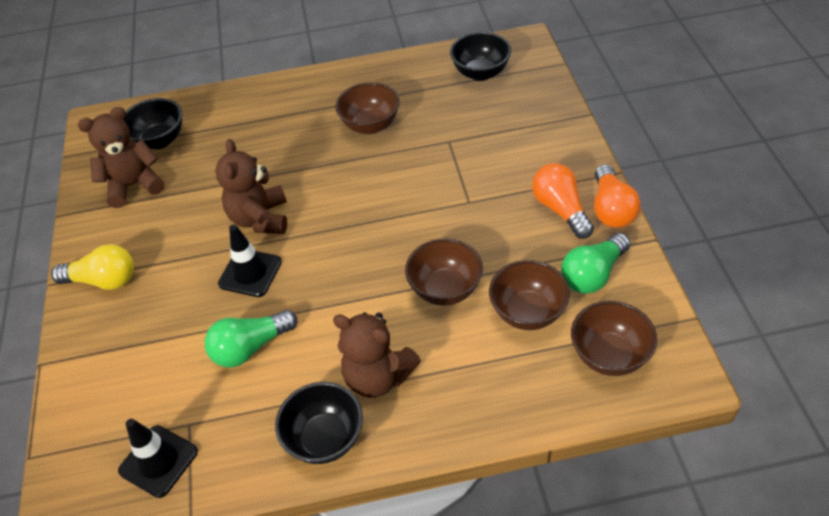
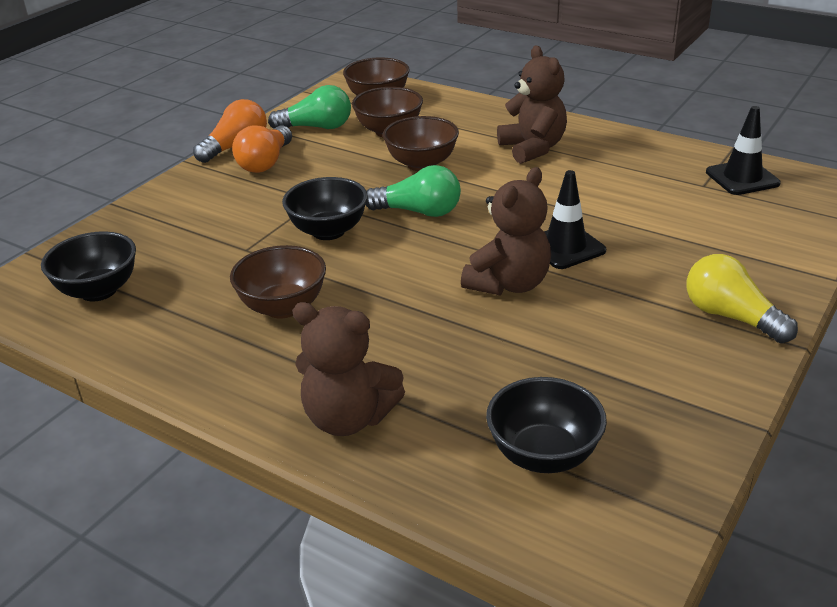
camera: 140 degrees left, 15 degrees down
(134, 185) = (628, 407): brown teddy bear -> brown teddy bear (348, 418)
(250, 347) = (614, 201): green light bulb -> green light bulb (419, 212)
(325, 438) = (604, 140): black bowl -> black bowl (328, 231)

